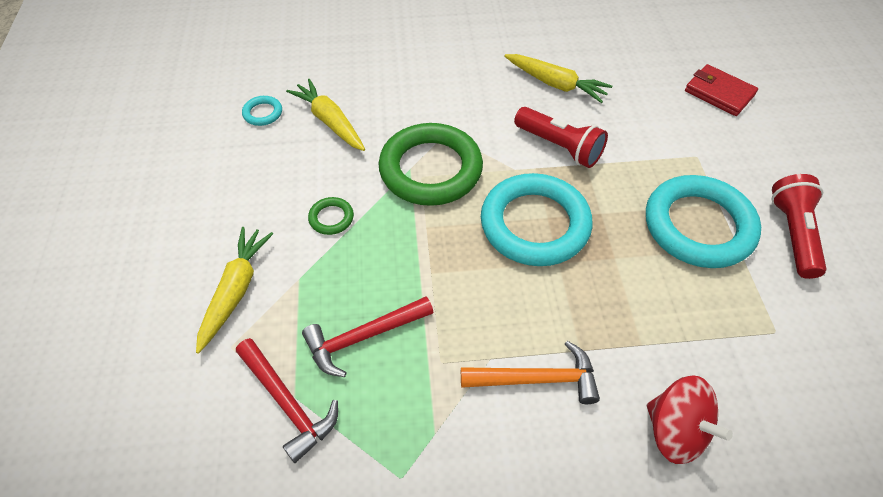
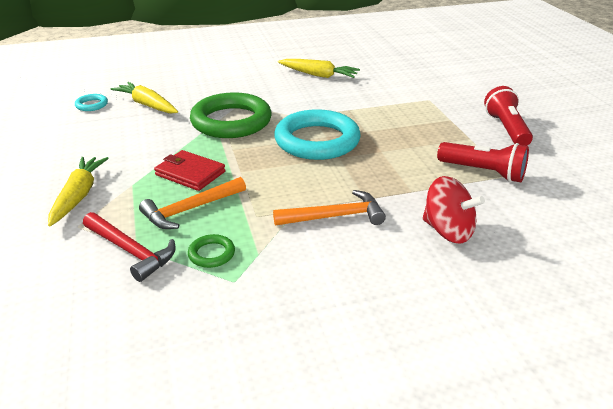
camera: 10 degrees left, 20 degrees down
(331, 218) = (155, 151): green ring -> green ring (211, 254)
(363, 337) = (190, 209): red hammer -> orange hammer
(559, 146) = (327, 103): red flashlight -> red flashlight (483, 172)
(698, 226) = (438, 131): turquoise ring -> none
(719, 93) = (437, 71): red wallet -> red wallet (190, 173)

